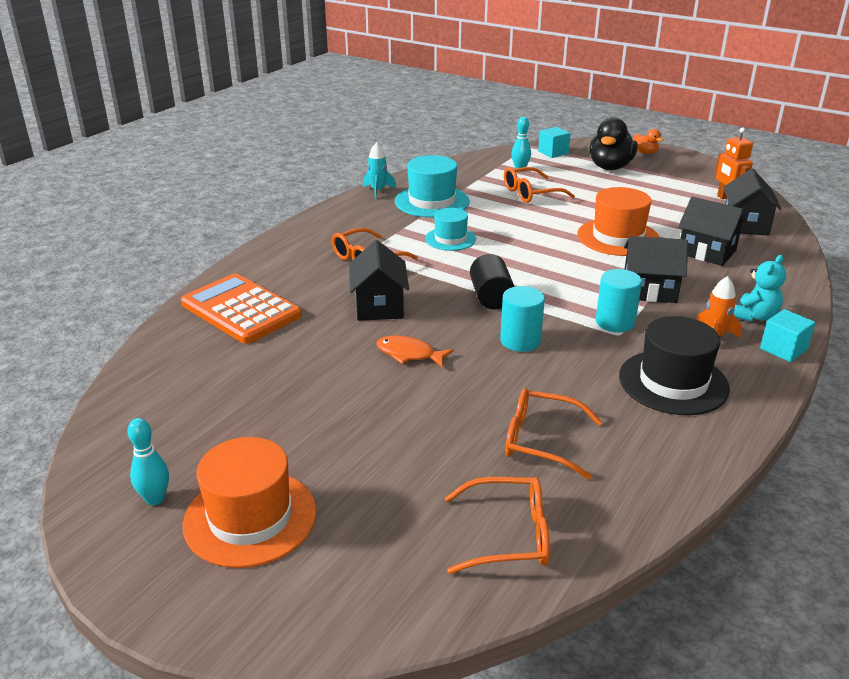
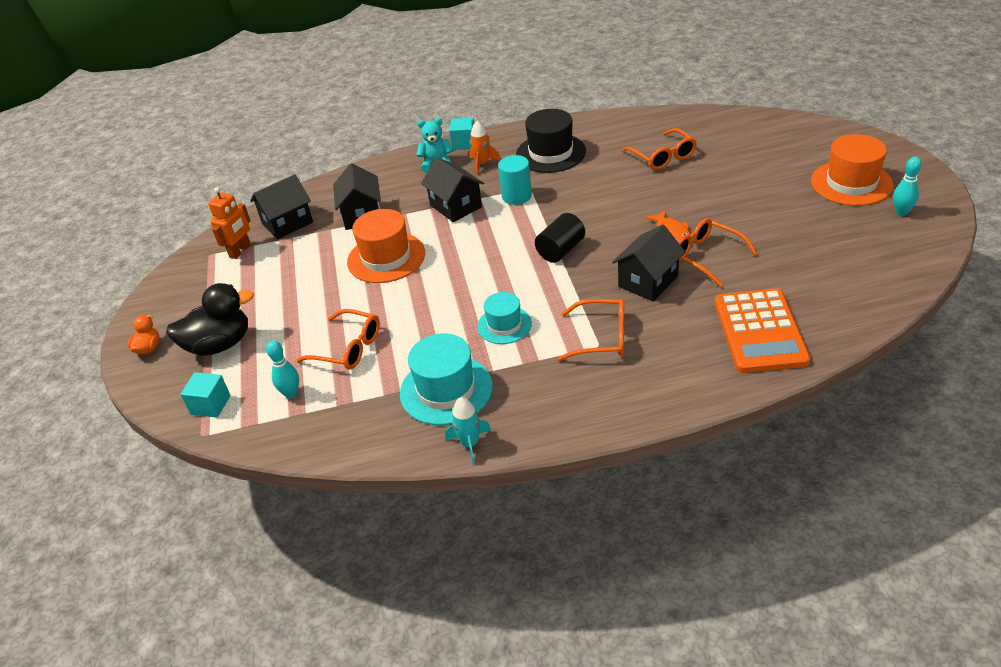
camera: 130 degrees left, 10 degrees up
(508, 535) = (730, 131): orange glasses -> orange glasses (706, 256)
(520, 341) = (591, 210): turquoise cylinder -> none

